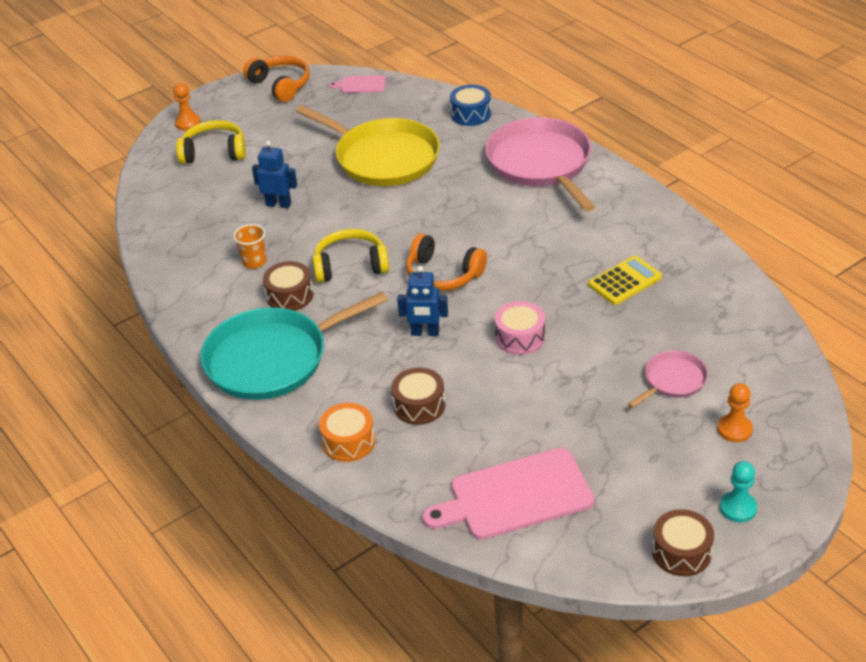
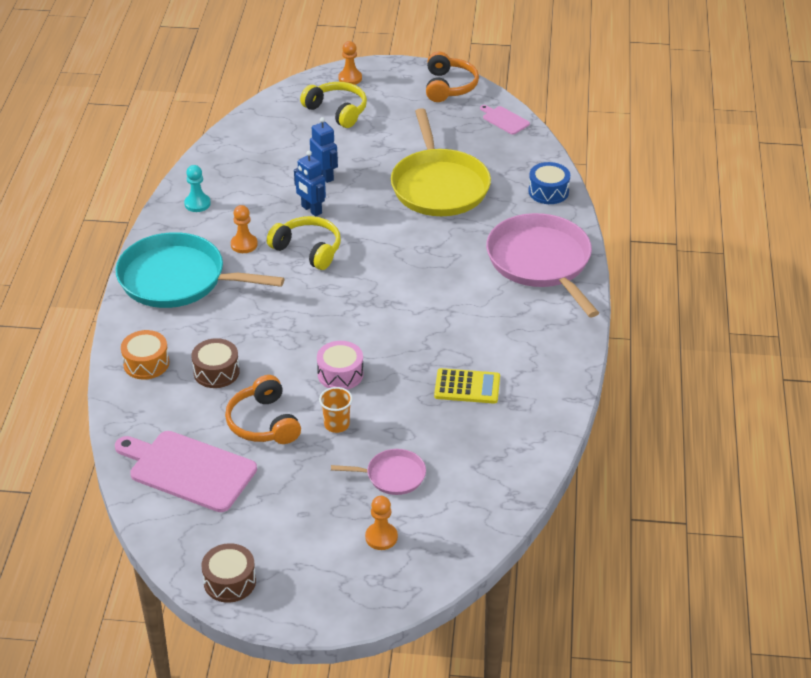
camera: 40 degrees right, 0 degrees up
(254, 262) = (255, 206): orange cup -> orange cup (336, 425)
(290, 296) = (244, 244): brown drum -> orange pawn
(425, 333) = (287, 328): blue robot -> blue robot (311, 210)
(443, 275) = (355, 297): orange headphones -> orange headphones (263, 423)
(541, 164) = (541, 262): pink pan -> pink pan turned 45 degrees counterclockwise
(738, 508) = (304, 585): turquoise pawn -> turquoise pawn (197, 204)

